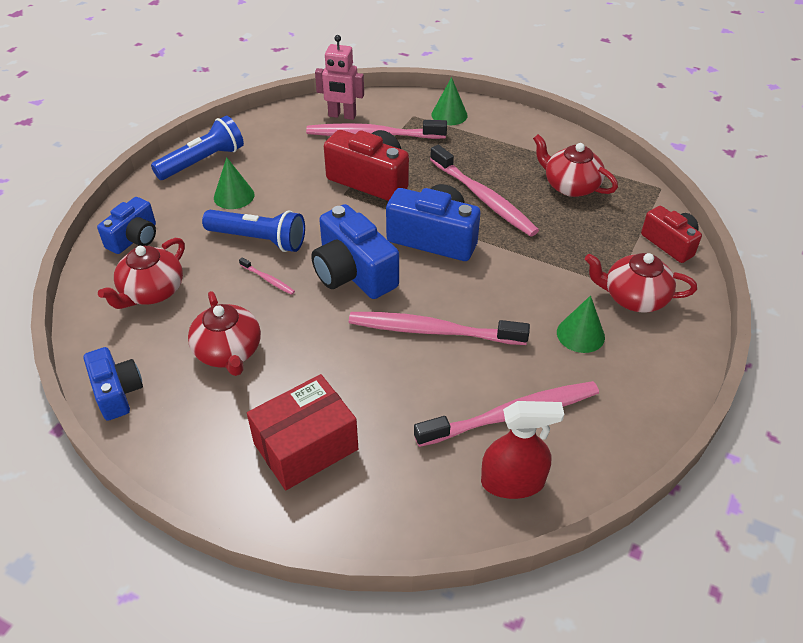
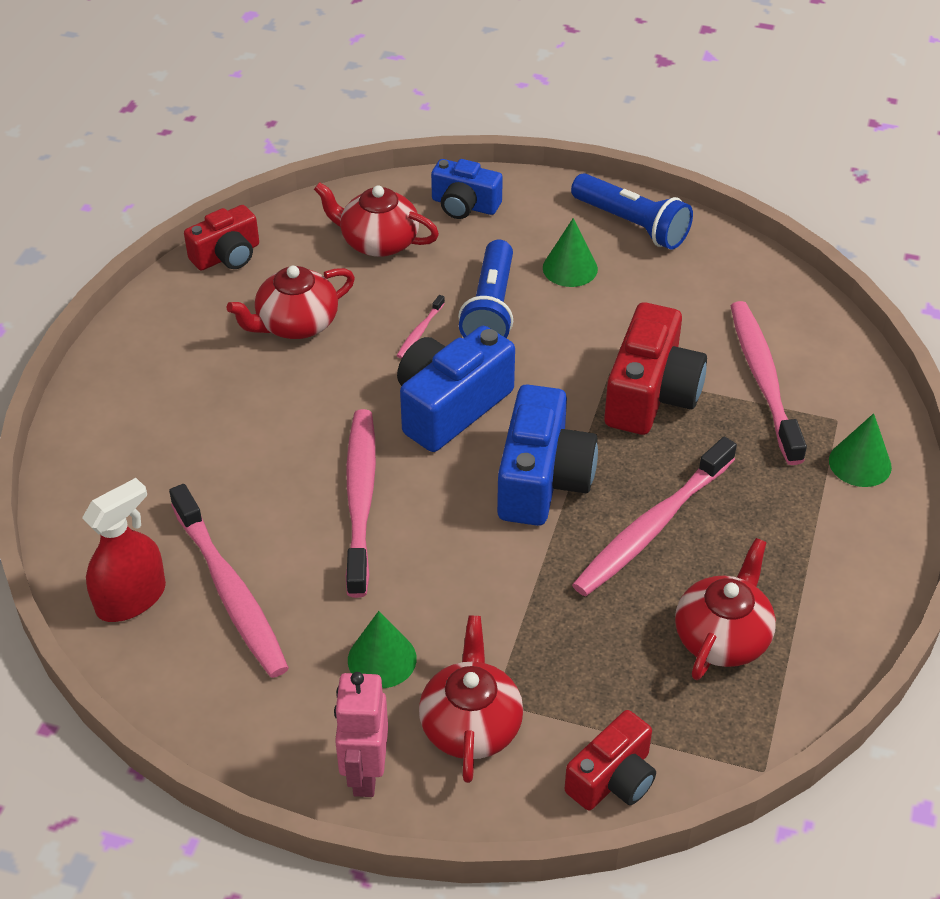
camera: 80 degrees right, 0 degrees up
(117, 392) = (227, 256): blue camera -> red camera
(306, 446) = (169, 412): red box -> none
(342, 116) = (798, 338): pink robot -> pink robot (365, 773)
(512, 482) = (131, 598): red spray bottle -> red spray bottle turned 120 degrees counterclockwise

